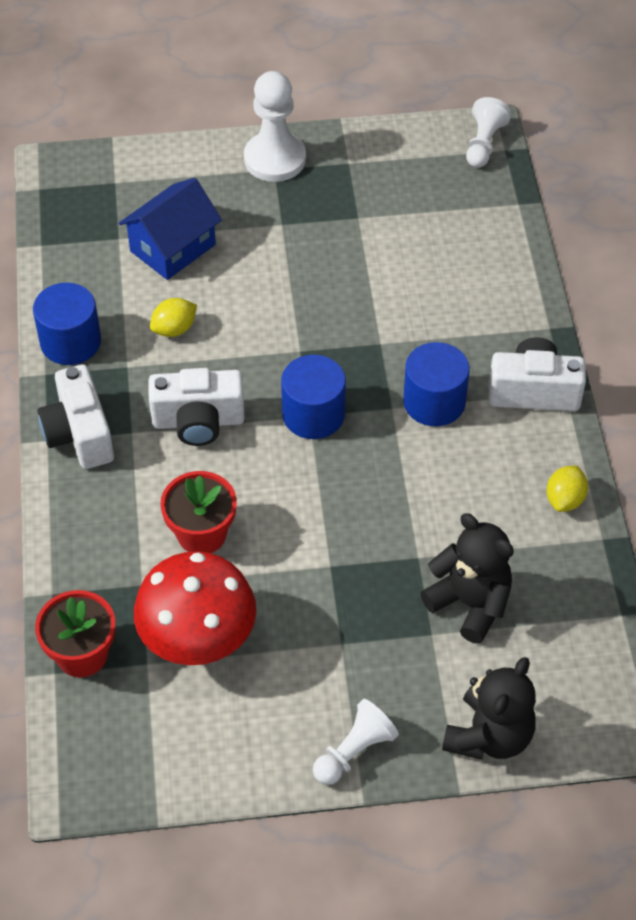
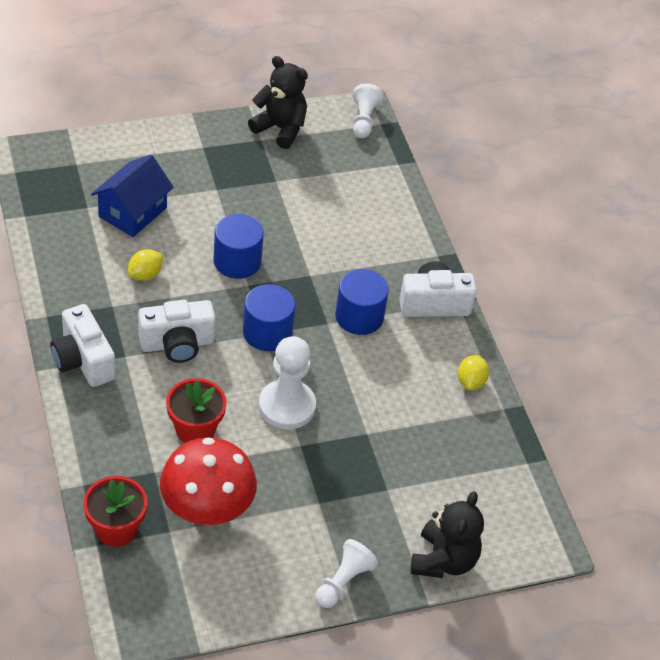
camera: 15 degrees left, 5 degrees down
(70, 342) = (63, 290): blue cylinder -> blue cylinder (237, 261)
(275, 159) = (202, 139): white pawn -> white pawn (287, 406)
(470, 603) = (412, 464): black teddy bear -> black teddy bear (280, 128)

